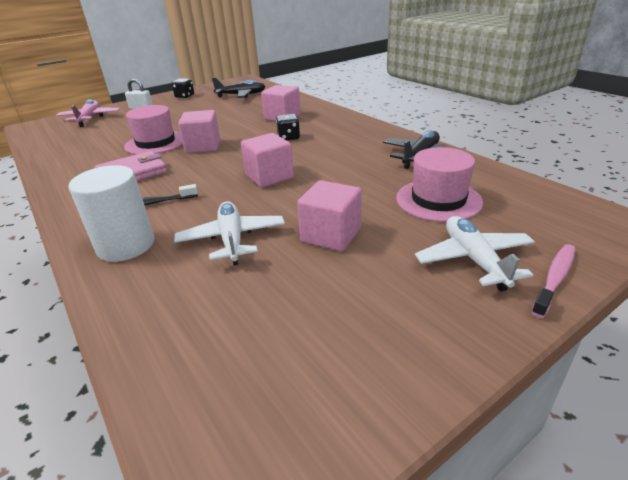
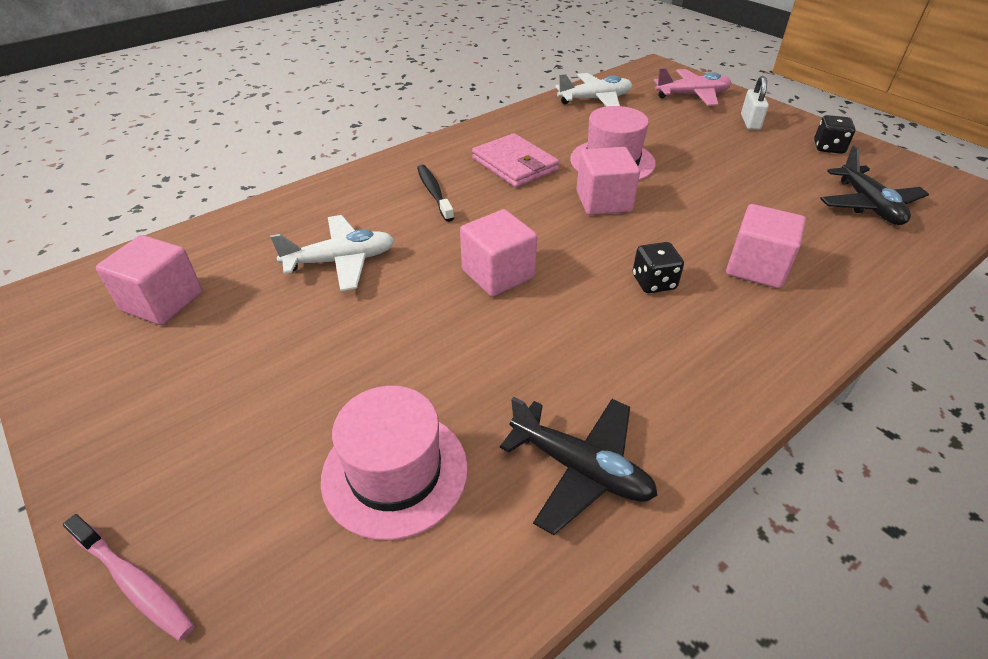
camera: 85 degrees right, 10 degrees up
(126, 245) = (351, 196): white cylinder -> none
(331, 235) = (325, 340): pink cube -> pink cube (162, 301)
(474, 259) = (217, 488): white plane -> white plane (595, 99)

